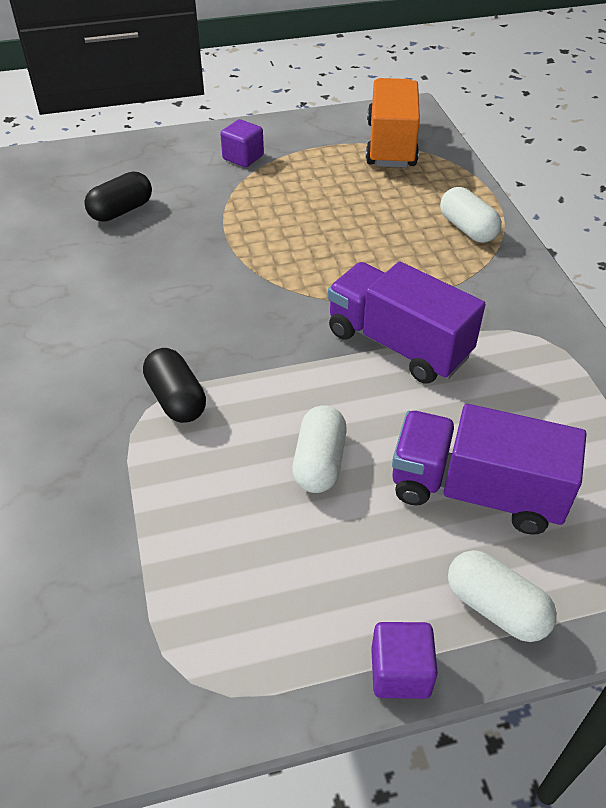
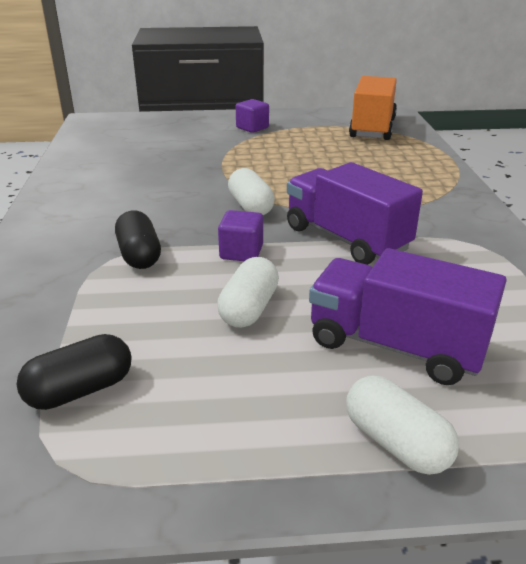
camera: 10 degrees right, 15 degrees down
(121, 211) = (146, 148): black capsule -> black capsule (80, 390)
(400, 672) = (276, 486): purple cube -> purple cube (241, 252)
(467, 229) = (425, 176): white capsule -> white capsule (250, 206)

